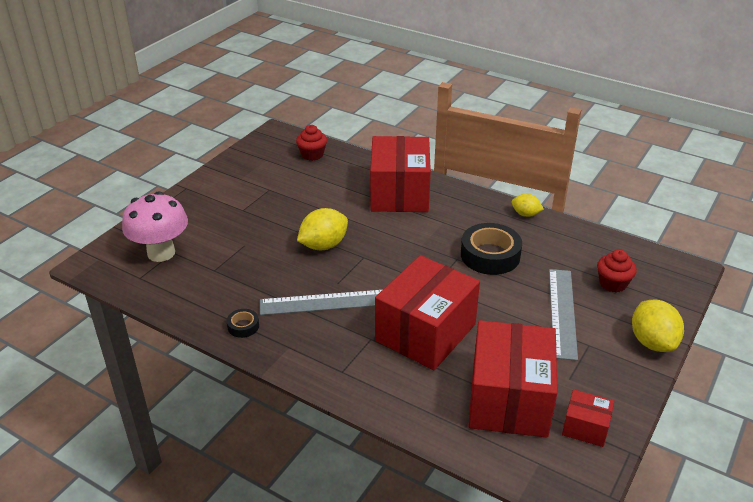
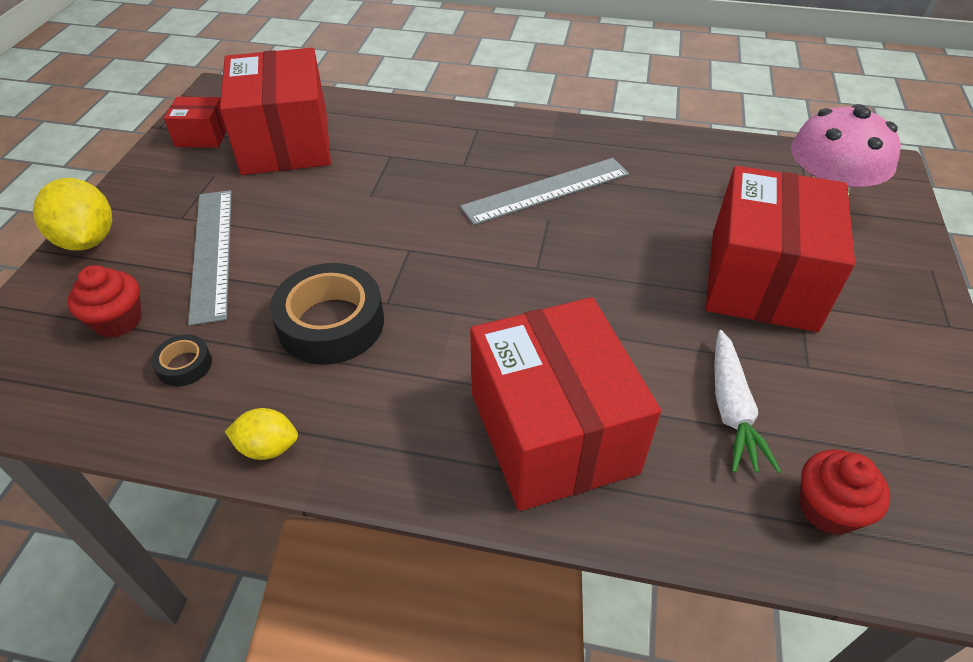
camera: 160 degrees right, 10 degrees up
(243, 326) = (619, 144): black tape -> black tape (184, 365)
(318, 184) = (731, 409): none -> white carrot
(323, 245) = (611, 271): yellow lemon -> none
(425, 332) = (399, 185): red box -> red box (762, 280)

